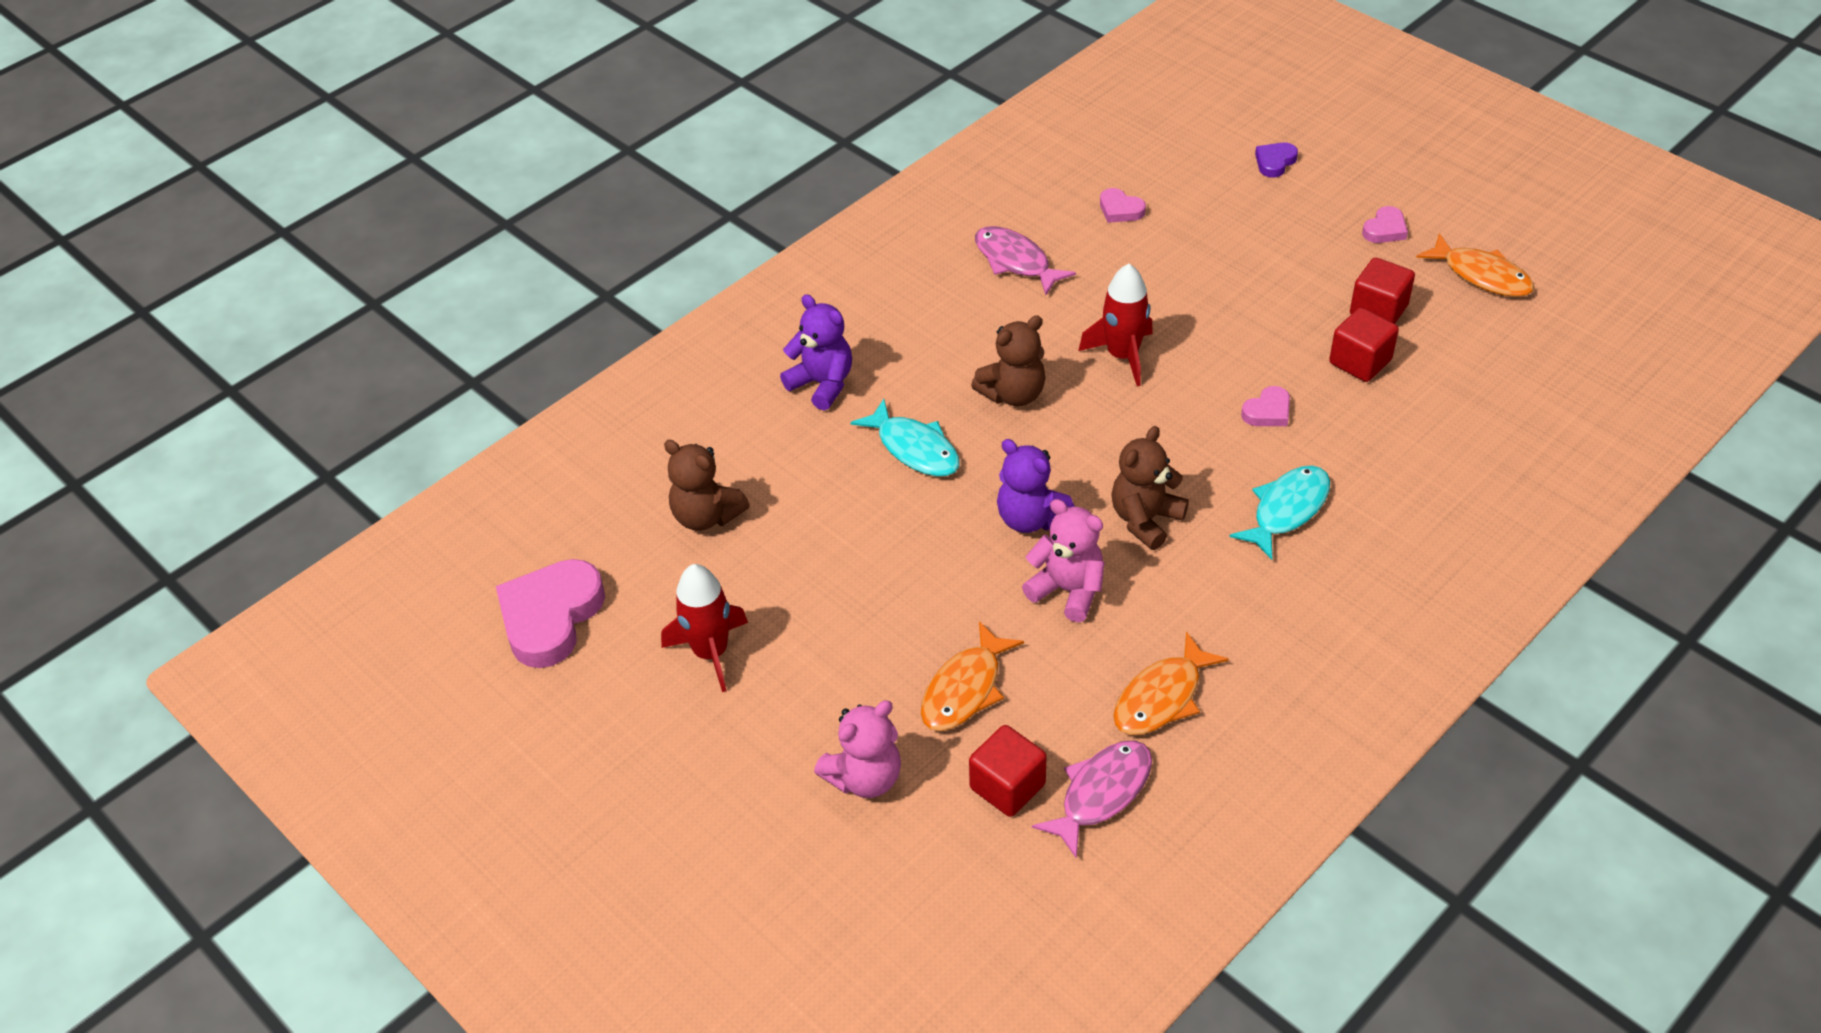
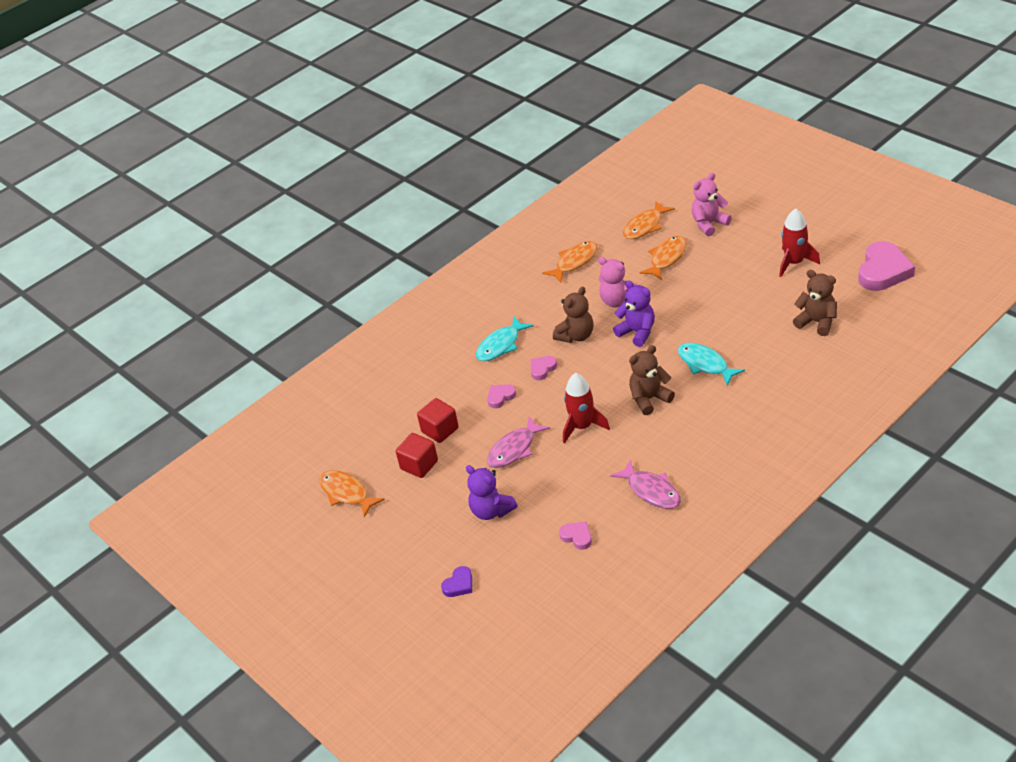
camera: 175 degrees left, 5 degrees down
(822, 384) = (768, 398): purple teddy bear -> purple teddy bear (491, 511)
(1007, 786) = (645, 226): red cube -> orange fish
(1101, 793) = (604, 227): pink fish -> pink fish (514, 449)
(1385, 229) = (397, 527): pink heart -> pink heart (542, 369)

